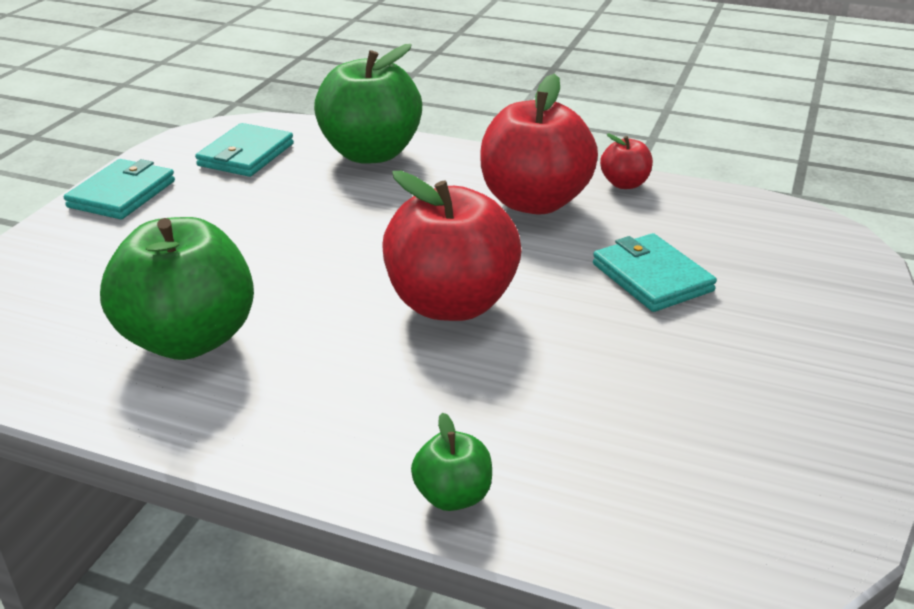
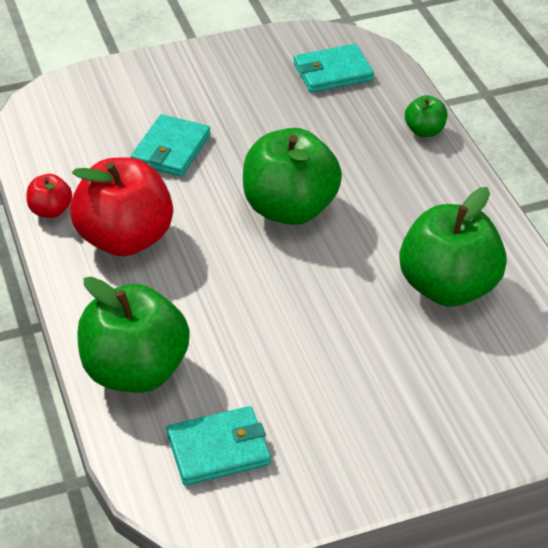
camera: 130 degrees left, 10 degrees up
(122, 194) = (360, 471): turquoise wallet -> turquoise wallet (333, 72)
(451, 304) = (290, 209): red apple -> green apple

